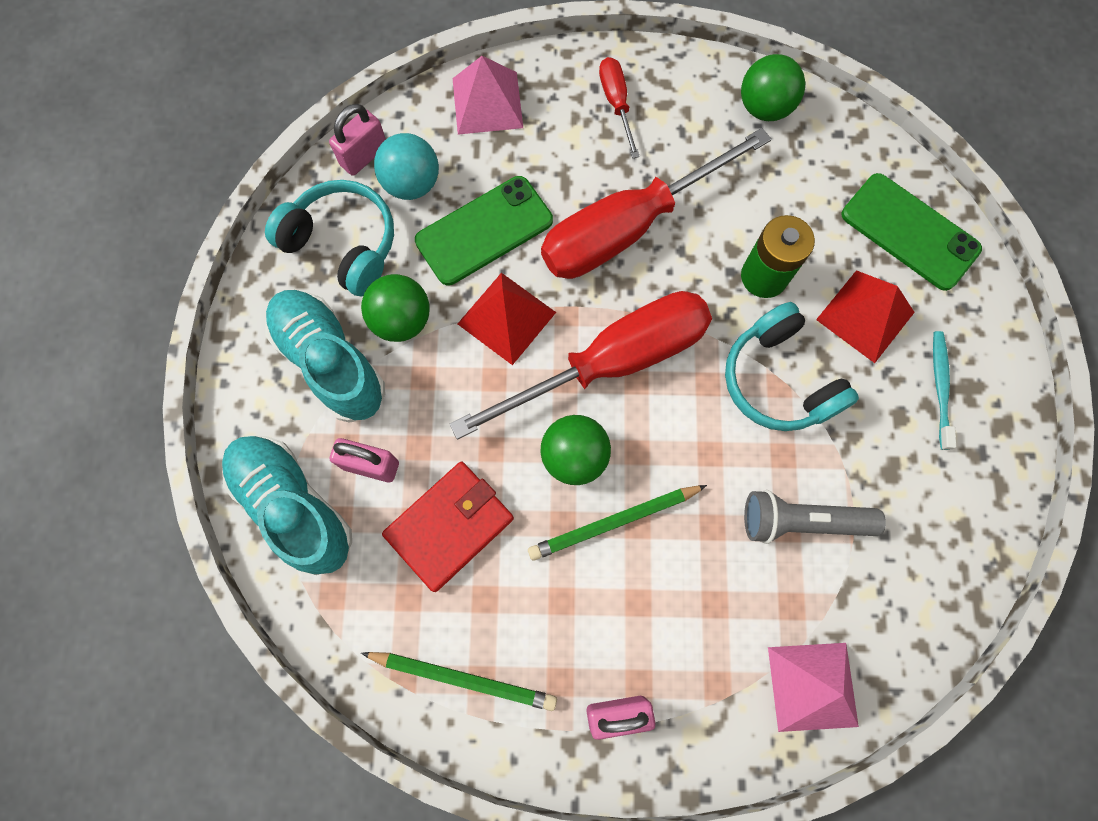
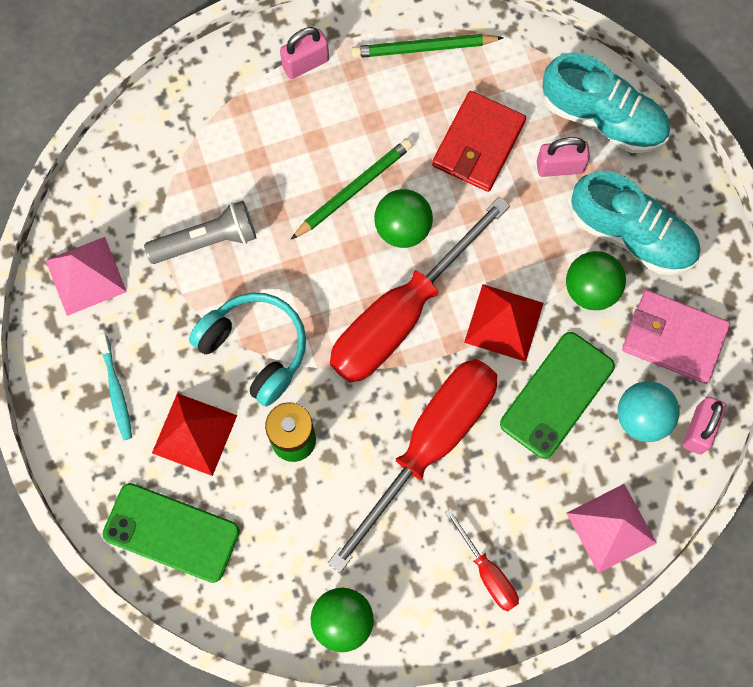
camera: 160 degrees right, 0 degrees up
(343, 244) = (674, 338): turquoise headphones -> pink wallet
(812, 686) = (169, 127): pink pyramid -> pink pyramid (85, 276)

